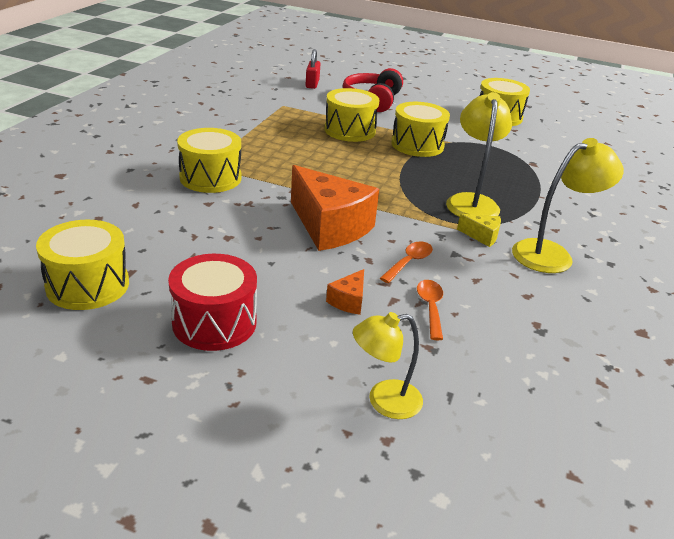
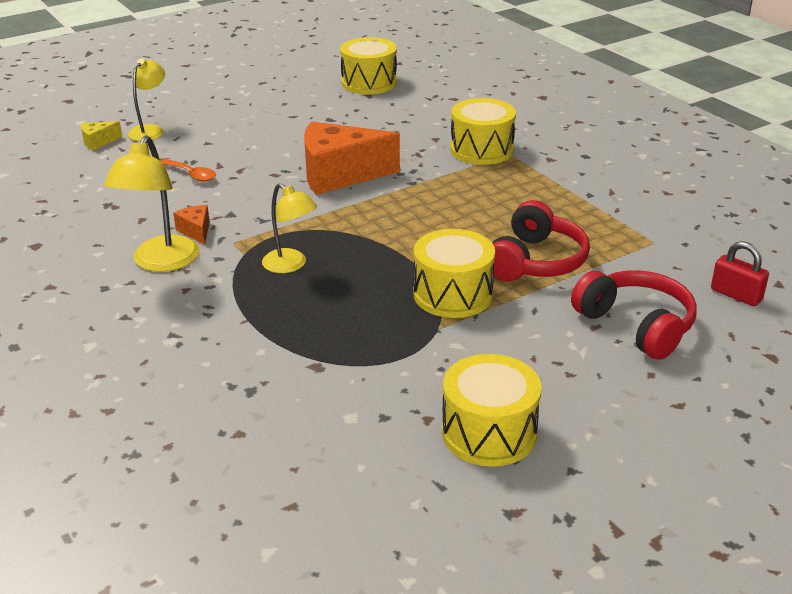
camera: 130 degrees right, 0 degrees up
(214, 322) = (282, 106): red drum -> none
(348, 301) = (241, 150): orange cheese -> orange cheese (196, 231)
(350, 130) = (535, 261): yellow drum -> red headphones
(409, 262) = (249, 189): orange spoon -> none
(471, 202) = (291, 265): yellow lamp -> yellow lamp, size x0.67
(482, 236) = (233, 240): yellow cheese -> yellow cheese (98, 142)

